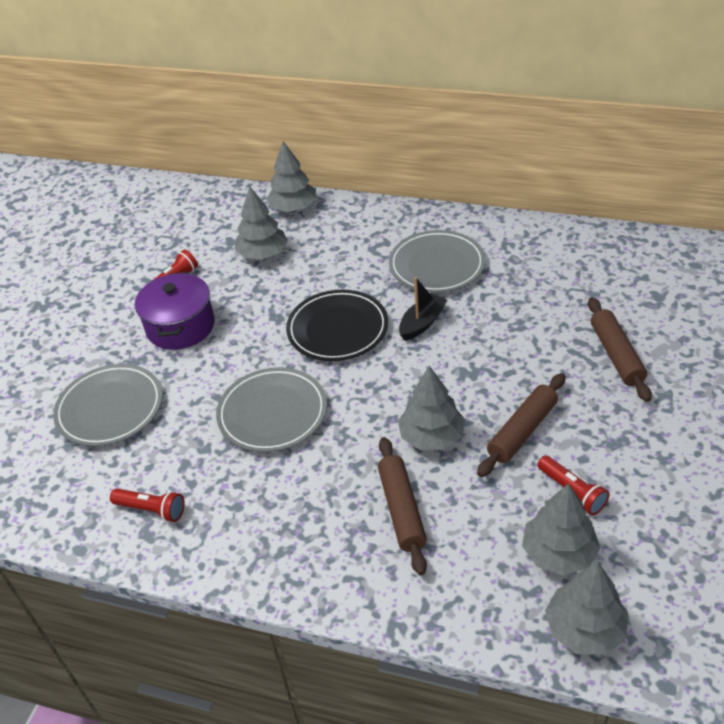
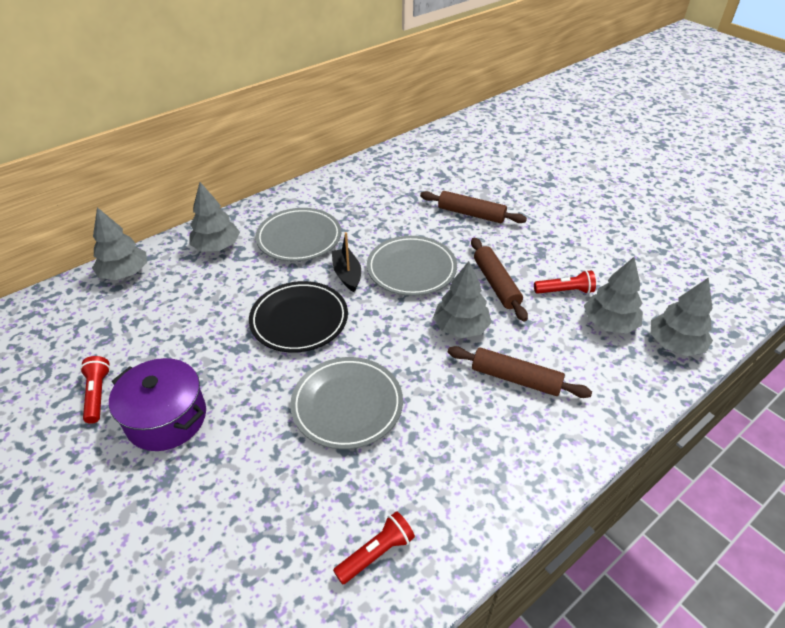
camera: 60 degrees left, 0 degrees up
(110, 409) = (208, 530): grey plate -> grey plate (411, 269)
(263, 254) = (152, 318): grey tree -> grey tree (217, 246)

